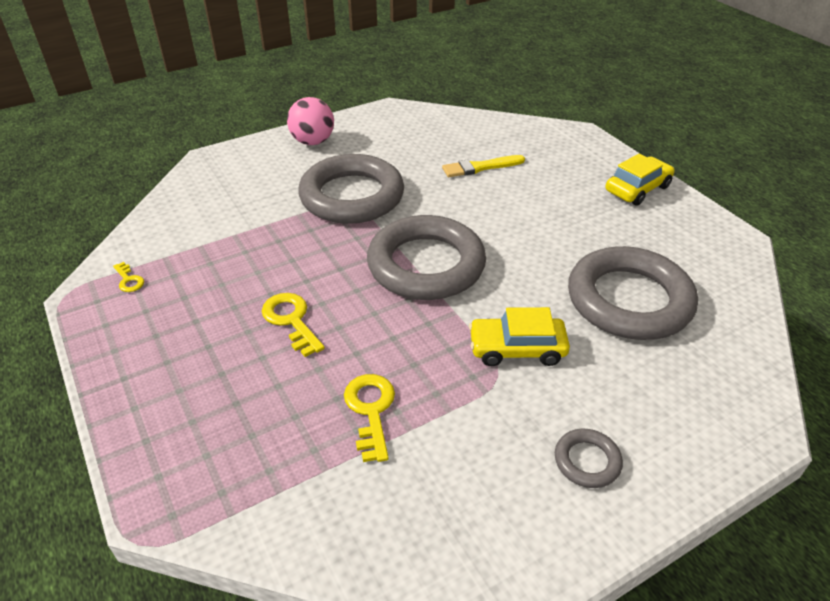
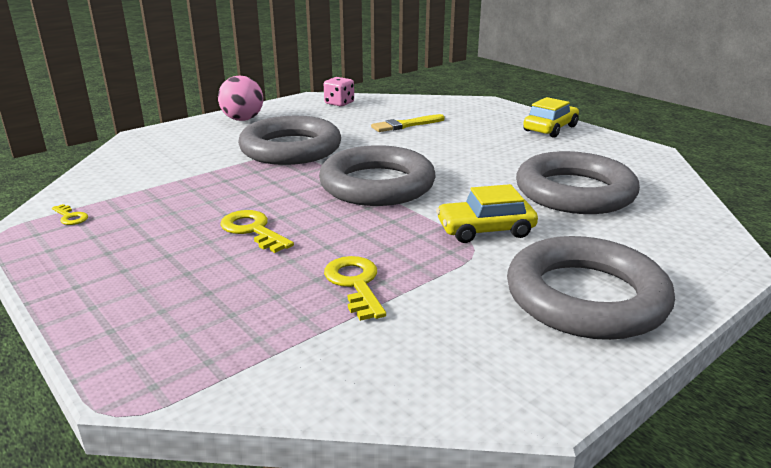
camera: 10 degrees left, 15 degrees down
(418, 122) = (339, 103): none -> pink dice
(587, 461) = (586, 297): grey ring -> grey ring, size x2.34

